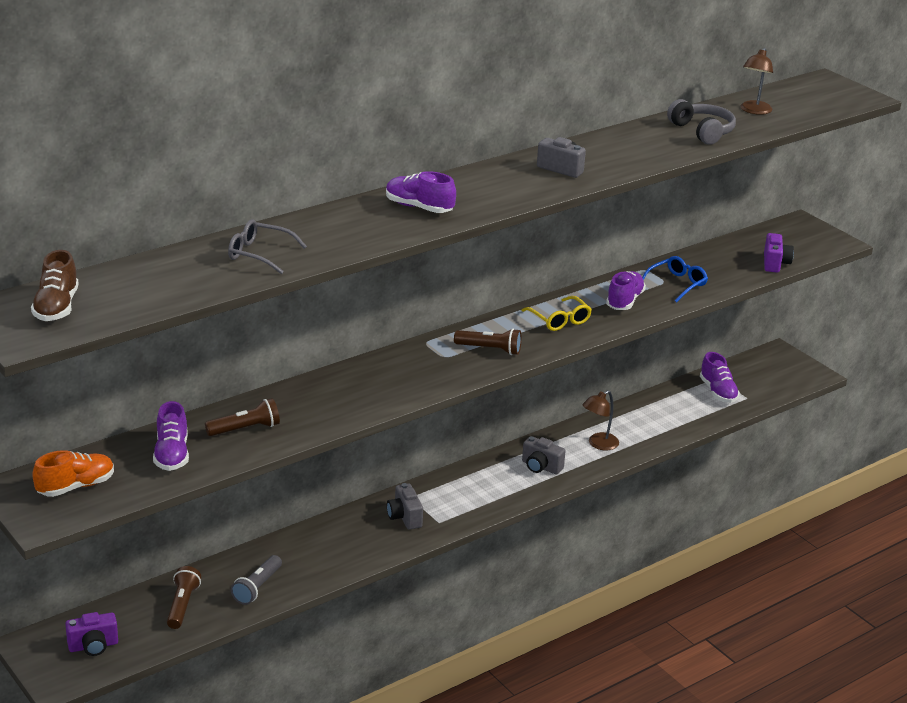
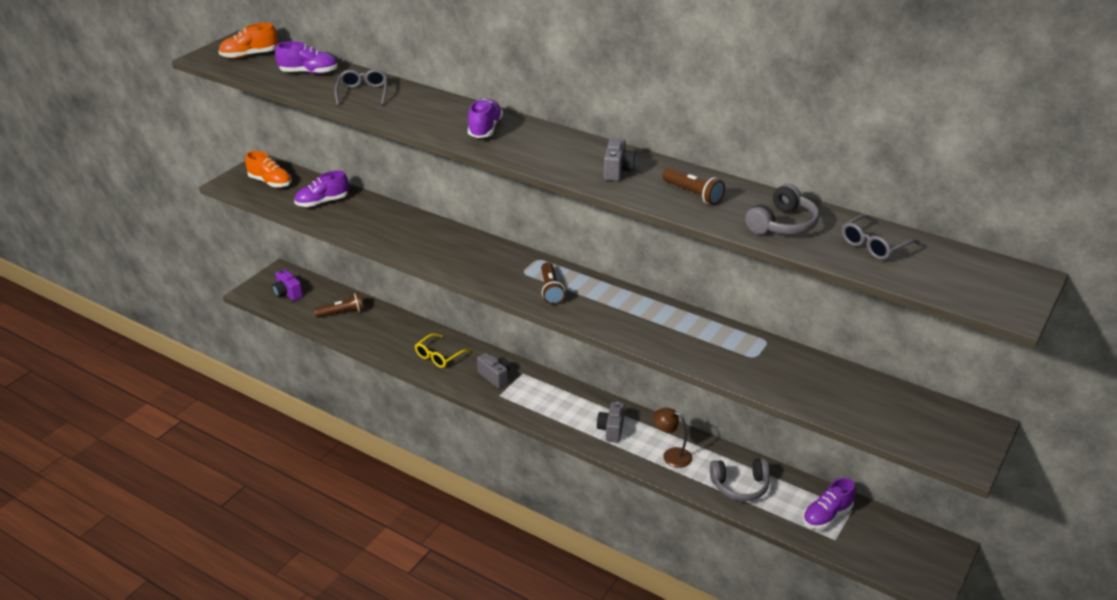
camera: 70 degrees right, 5 degrees up
(56, 307) = (249, 55): brown shoe -> orange shoe
(245, 429) = (368, 219): brown flashlight -> brown flashlight (693, 194)
(257, 587) = (375, 336): grey flashlight -> none
(404, 517) = (495, 377): grey camera -> grey camera turned 90 degrees clockwise
(559, 320) = (628, 313): yellow glasses -> yellow glasses (439, 356)
(624, 301) = (694, 341): purple shoe -> purple shoe (308, 73)
(660, 421) = (740, 486): none -> grey headphones
(676, 284) = (756, 365): blue glasses -> none
(754, 111) = (874, 245): brown lamp -> grey glasses
(775, 263) = (865, 421): purple camera -> none

